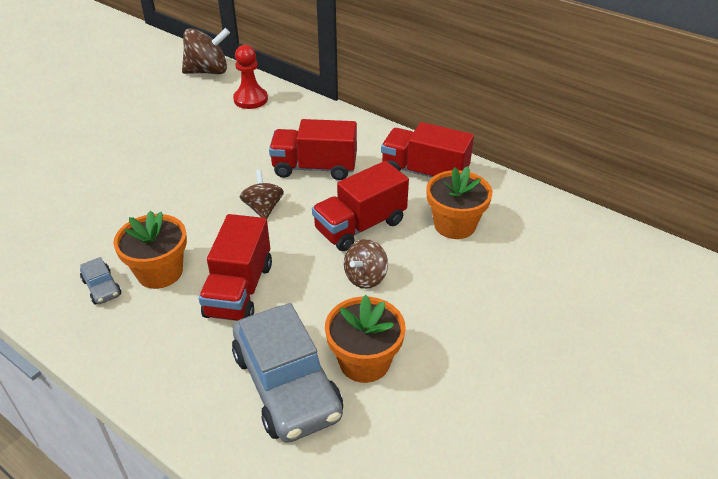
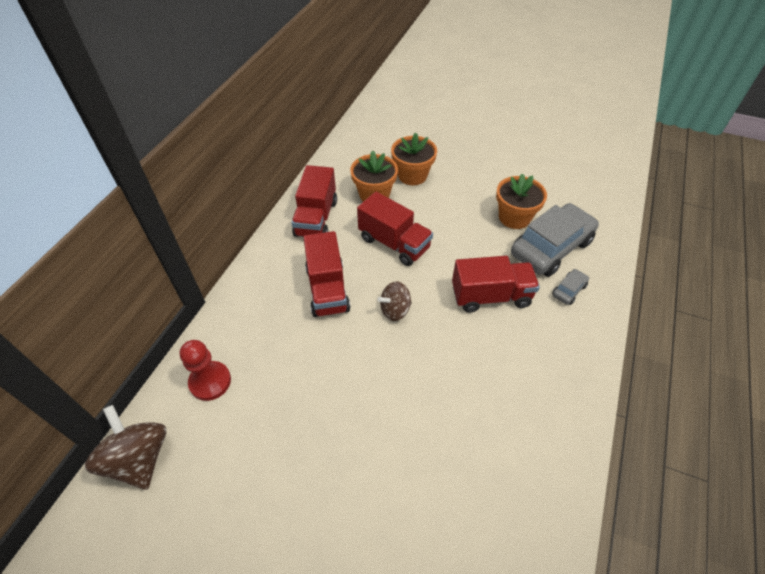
camera: 105 degrees left, 10 degrees up
(102, 287) = (534, 391): grey car -> grey car (569, 290)
(160, 272) = (498, 356): orange flower pot -> orange flower pot (412, 175)
(365, 277) = (446, 230): brown spinning top -> none

